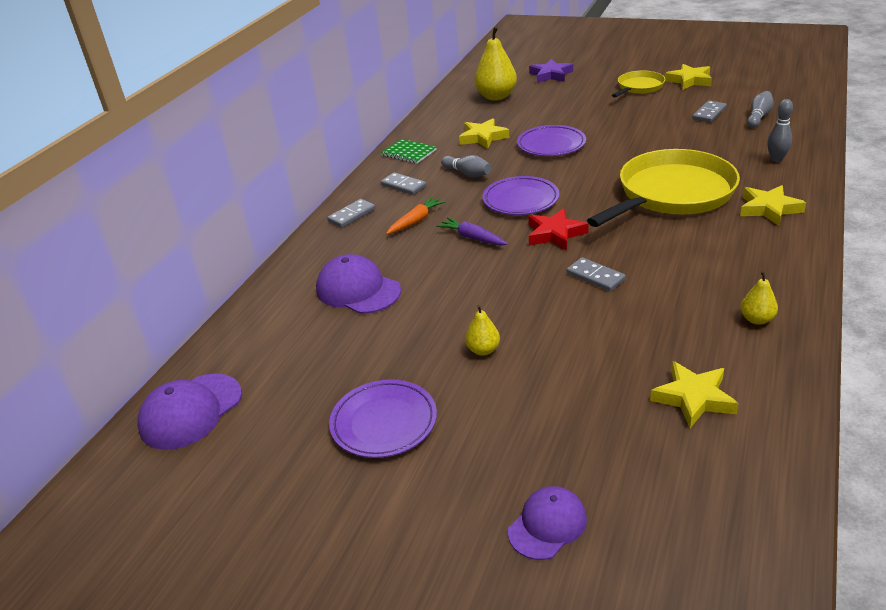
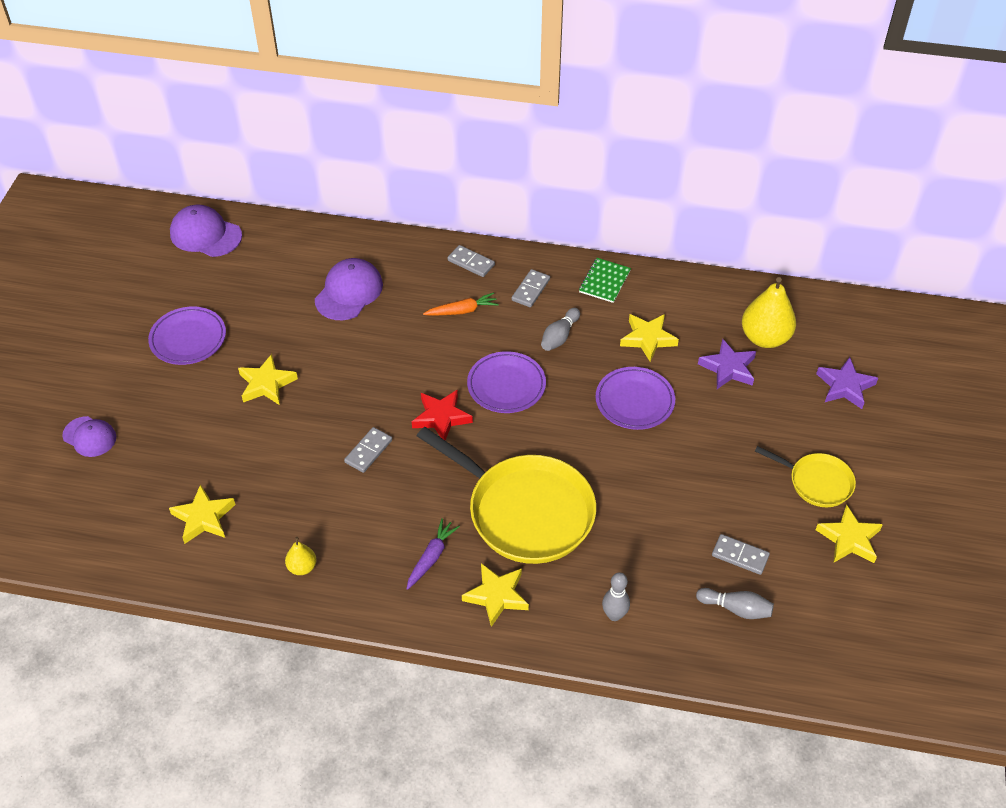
camera: 75 degrees right, 15 degrees up
(416, 221) = (462, 311): orange carrot -> orange carrot turned 45 degrees counterclockwise
(472, 238) = (433, 356): purple carrot -> purple carrot (431, 557)
(483, 350) = (266, 384): yellow pear -> yellow star
(524, 110) = (728, 368): none -> purple star

